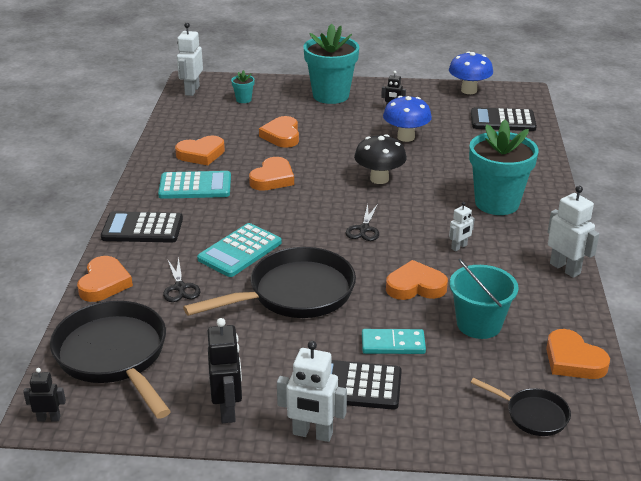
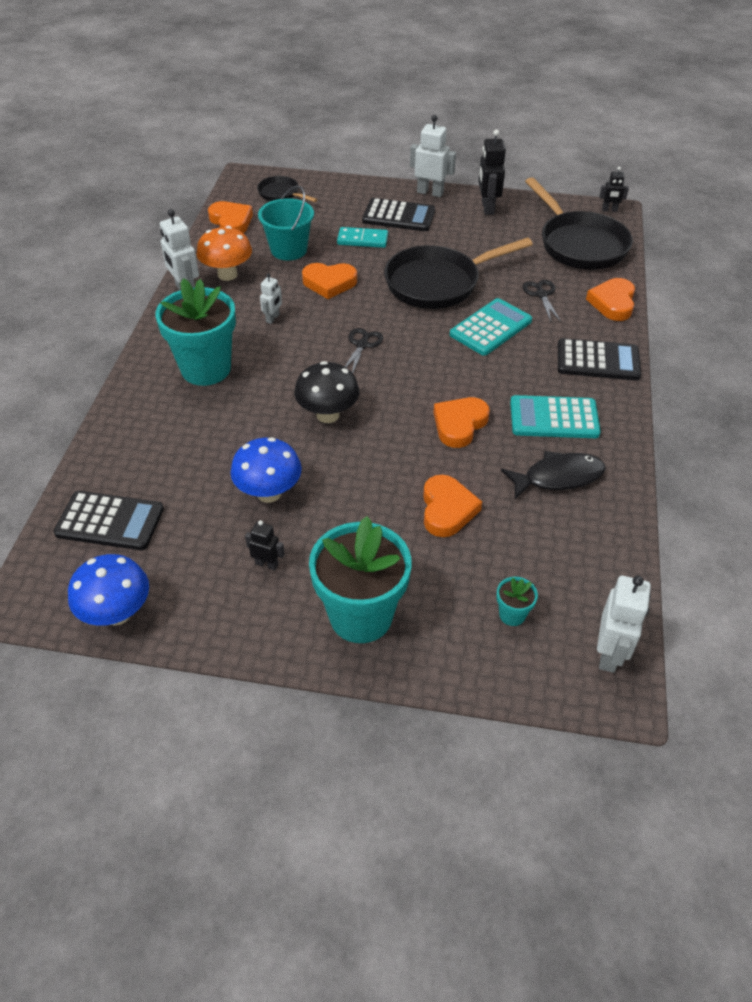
camera: 175 degrees left, 15 degrees up
(201, 154) = (558, 477): orange heart -> black fish
(459, 247) = (273, 318): white robot -> white robot turned 150 degrees clockwise
(532, 289) = (227, 274): none -> orange mushroom

